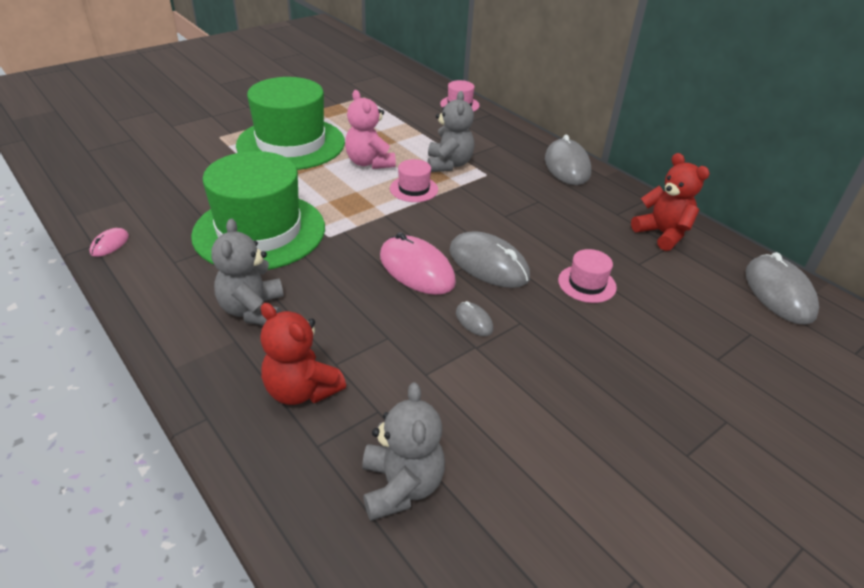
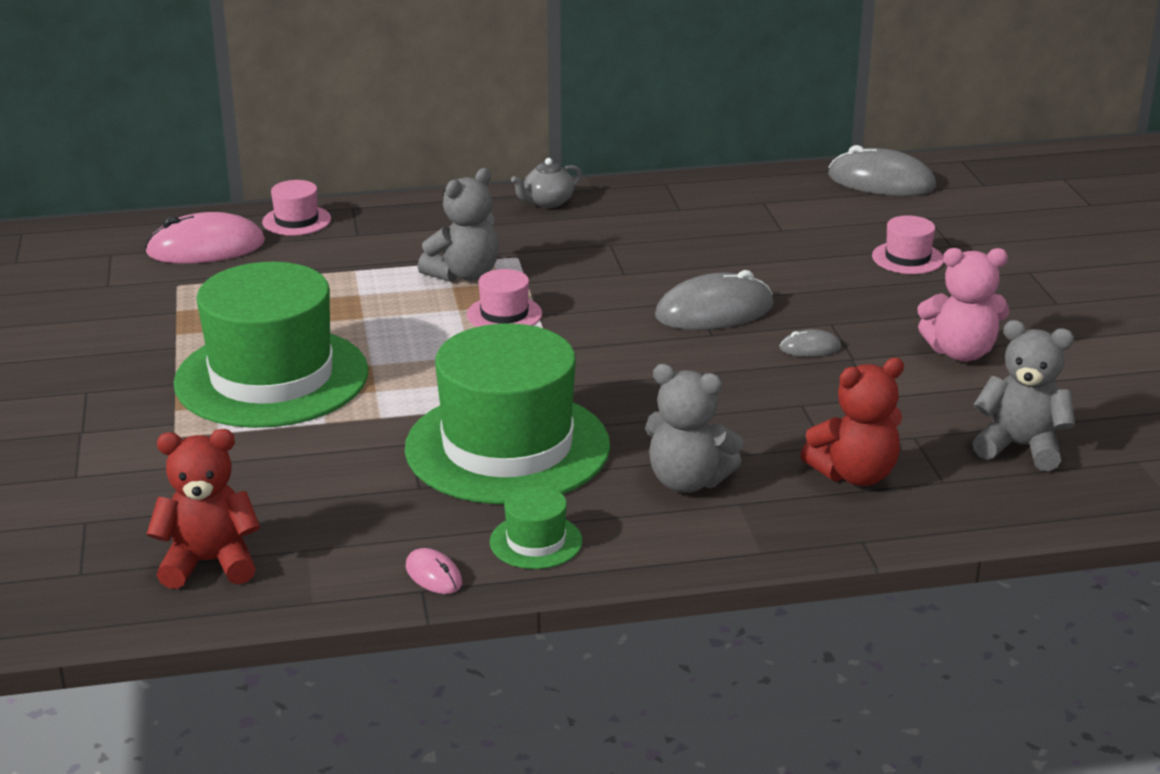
camera: 60 degrees left, 10 degrees down
(156, 269) = (536, 541): none -> green hat
(369, 163) = (399, 328): pink teddy bear -> pink teddy bear (960, 352)
(416, 269) = (688, 357): pink mouse -> pink mouse (206, 248)
(449, 164) = (464, 274): grey teddy bear -> grey teddy bear turned 105 degrees clockwise
(567, 166) = (547, 202): grey mouse -> grey teapot
(587, 284) = (794, 268): pink hat -> pink hat (907, 258)
(662, 234) = (739, 199): red teddy bear -> red teddy bear (209, 563)

